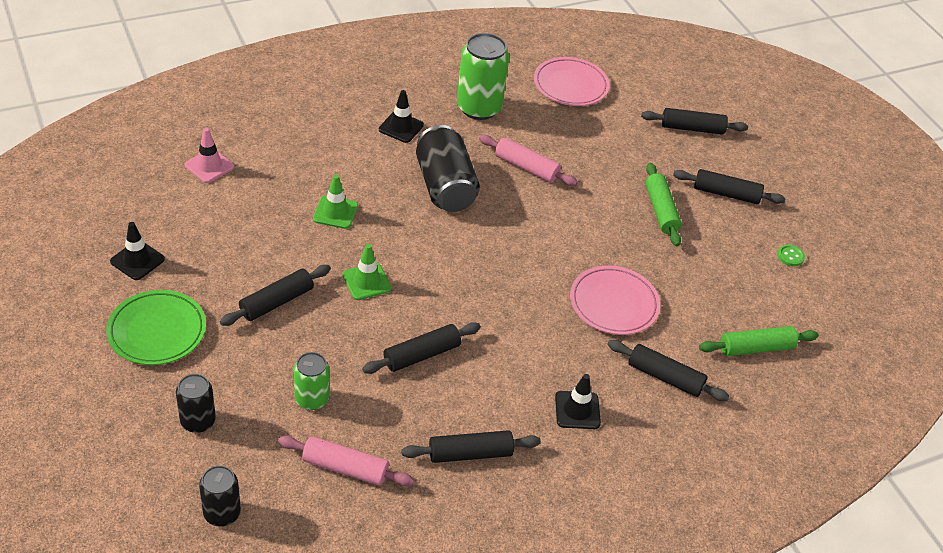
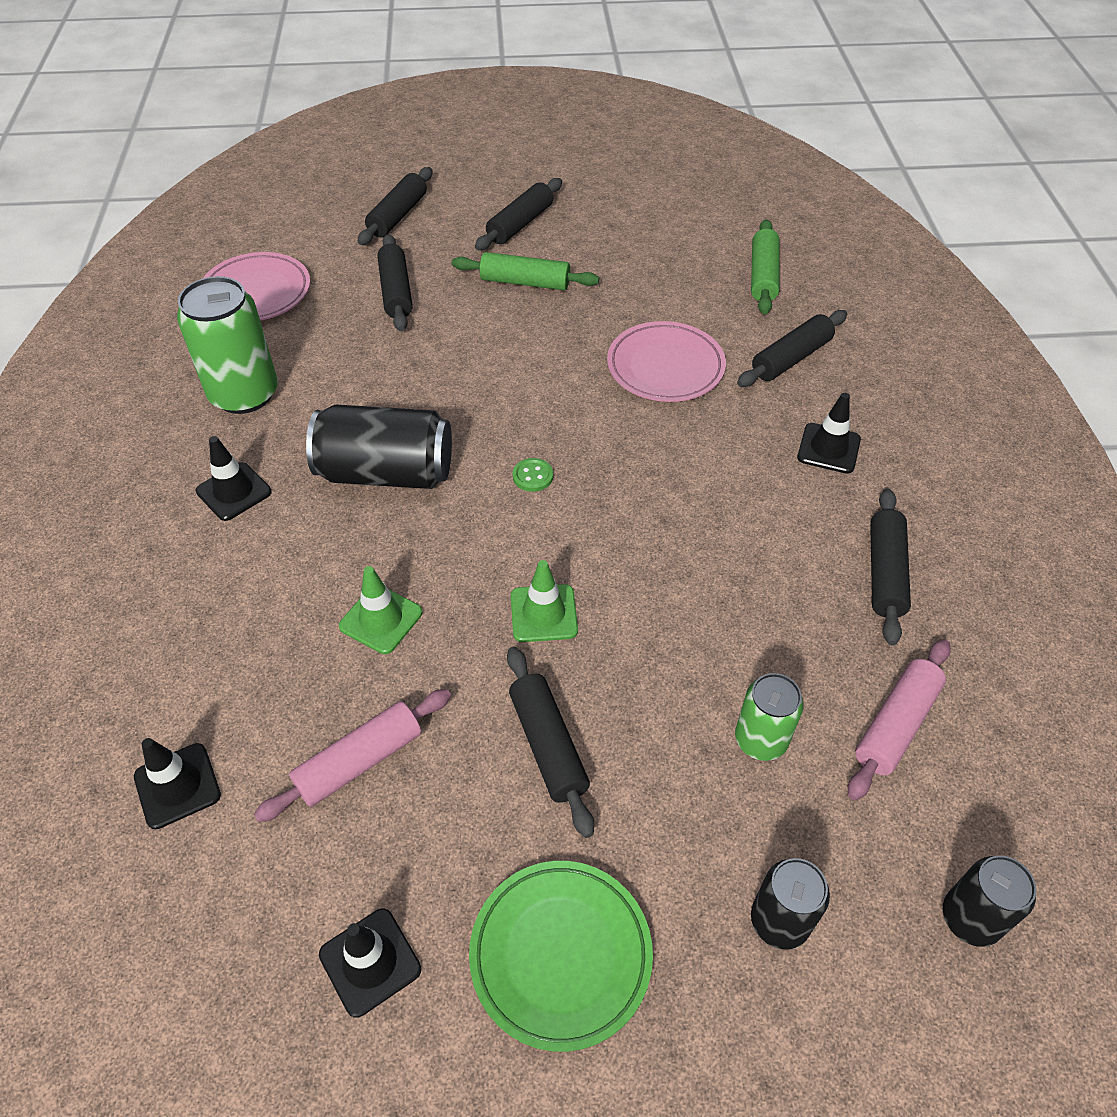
camera: 65 degrees left, 5 degrees up
(209, 166) = (177, 786): pink traffic cone -> black traffic cone
(421, 354) = (703, 582): black rolling pin -> black rolling pin (396, 292)
(526, 167) = (391, 379): pink rolling pin -> pink rolling pin (360, 762)
(790, 256) = (636, 209): green button -> green button (533, 476)

